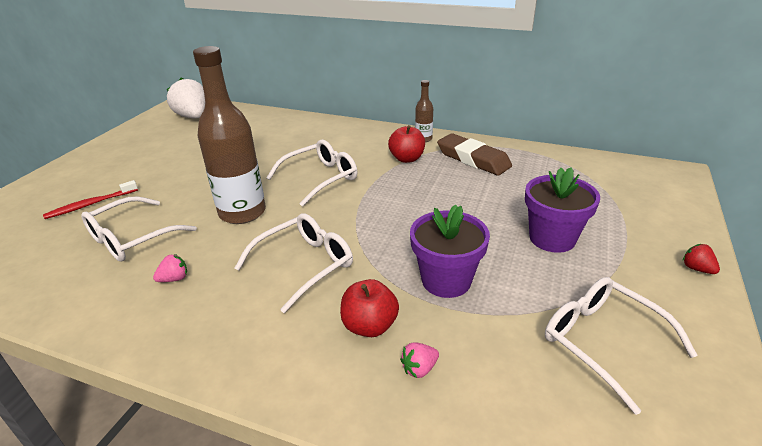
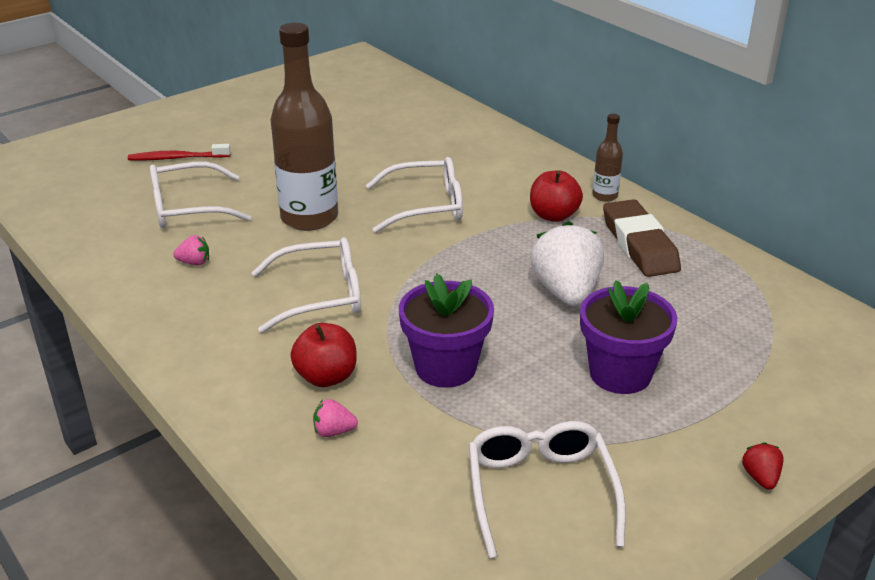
camera: 30 degrees right, 0 degrees up
(193, 117) = (355, 80): white strawberry -> white strawberry (566, 292)

